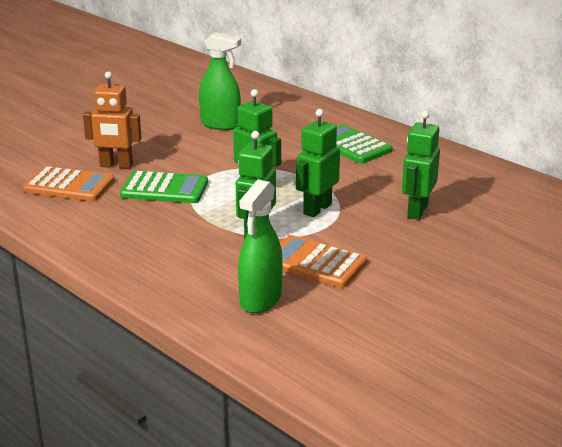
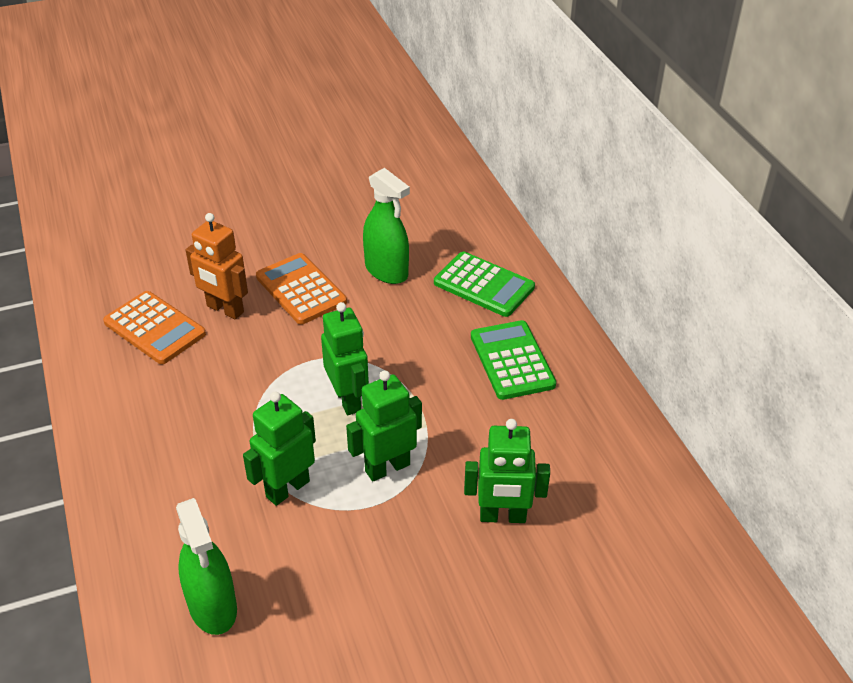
camera: 25 degrees right, 15 degrees up
(164, 189) = (246, 369): green calculator -> green calculator (483, 285)
(260, 299) = (213, 607): green spray bottle -> green spray bottle turned 75 degrees counterclockwise
(315, 263) = (316, 566): orange calculator -> orange calculator (301, 289)
(417, 211) = (502, 516): green robot -> green robot turned 135 degrees counterclockwise

